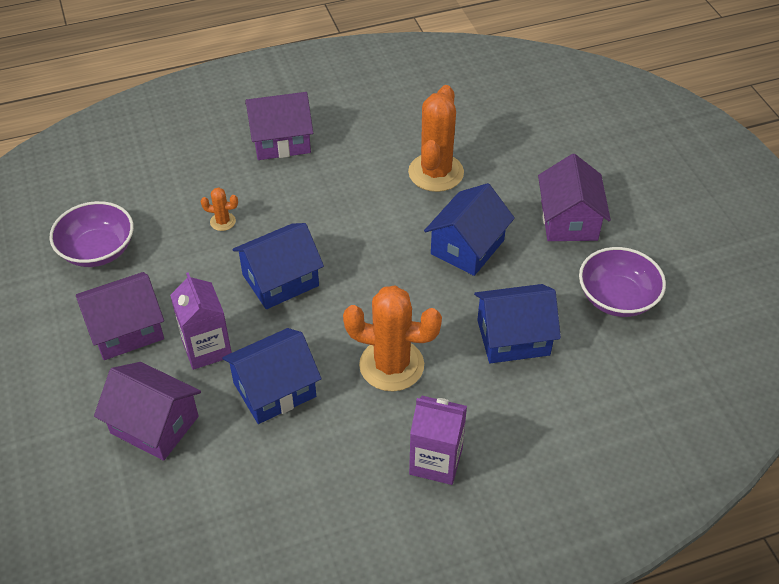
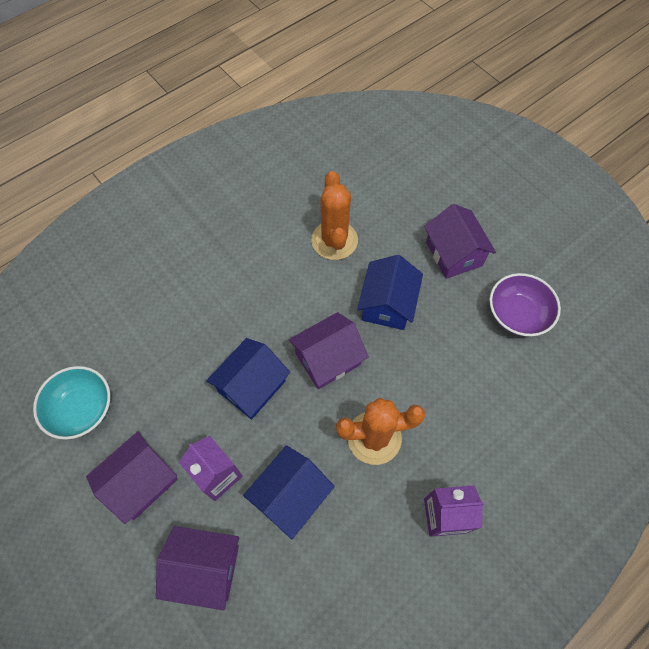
camera: 20 degrees left, 15 degrees up
(97, 250) = (82, 409): purple bowl -> turquoise bowl
(223, 222) = (179, 344): orange cactus -> none
(281, 141) = (196, 247): purple house -> purple house (328, 359)
(513, 337) = (456, 378): blue house -> none

